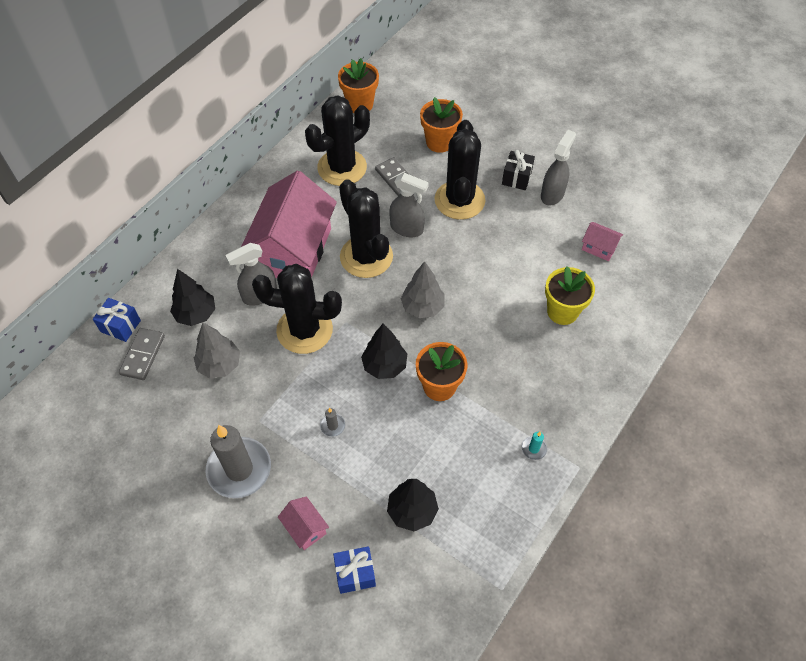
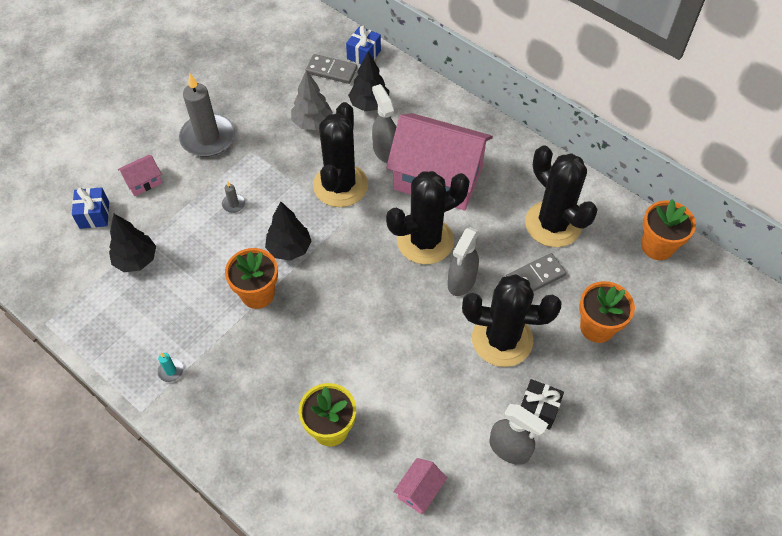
camera: 95 degrees right, 0 degrees up
(422, 307) = (354, 287): grey tree -> none

